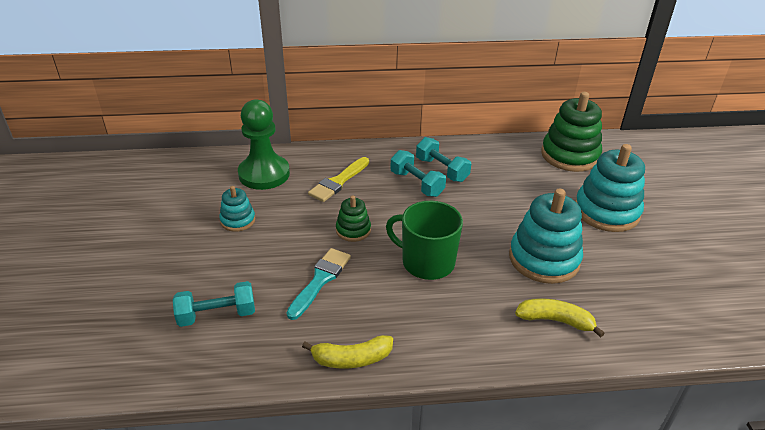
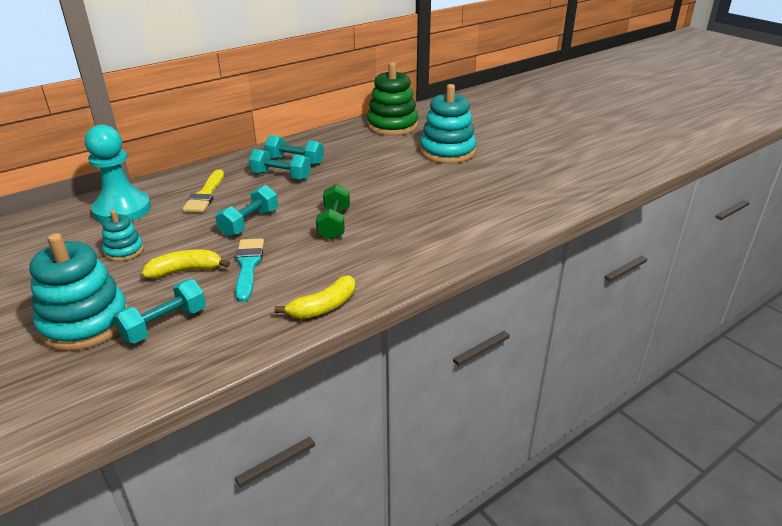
camera: 30 degrees left, 5 degrees down
(264, 174) = (122, 210): green pawn -> turquoise pawn
(353, 230) = (249, 223): green stacking toy -> turquoise dumbbell
(426, 262) = (334, 224): green mug -> green dumbbell
(544, 259) = (425, 193): turquoise stacking toy -> turquoise stacking toy (85, 323)
(555, 320) = (465, 226): yellow banana -> yellow banana (186, 271)

